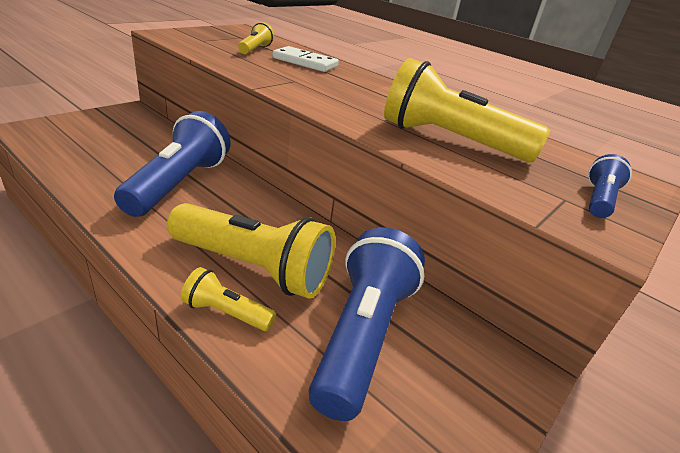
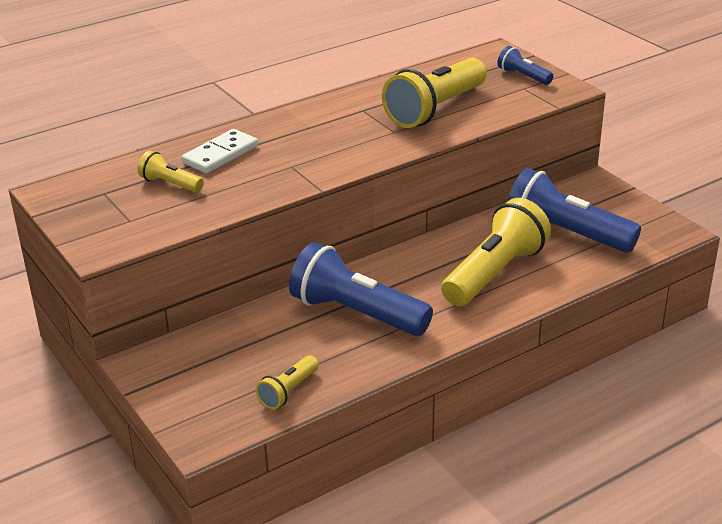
camera: 70 degrees left, 0 degrees up
(226, 313) = (545, 286): yellow flashlight -> yellow flashlight (288, 391)

